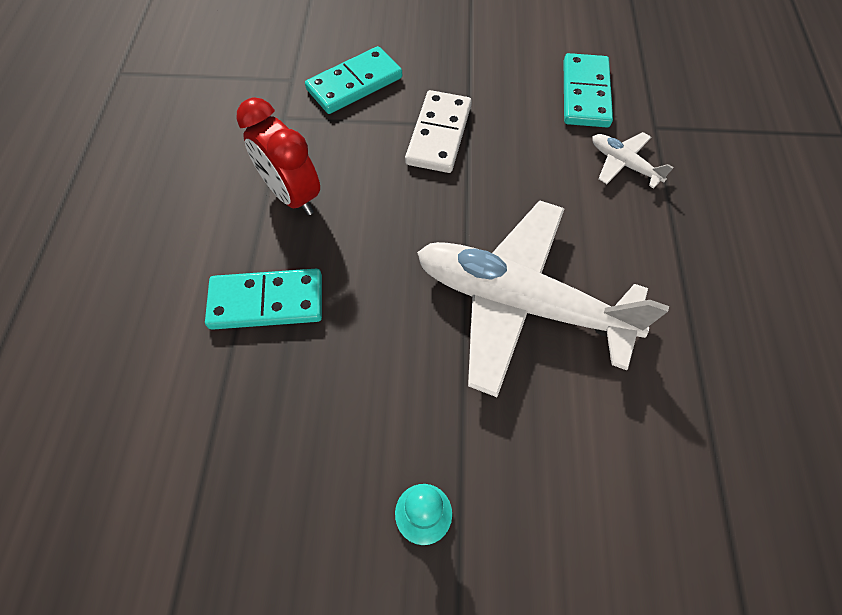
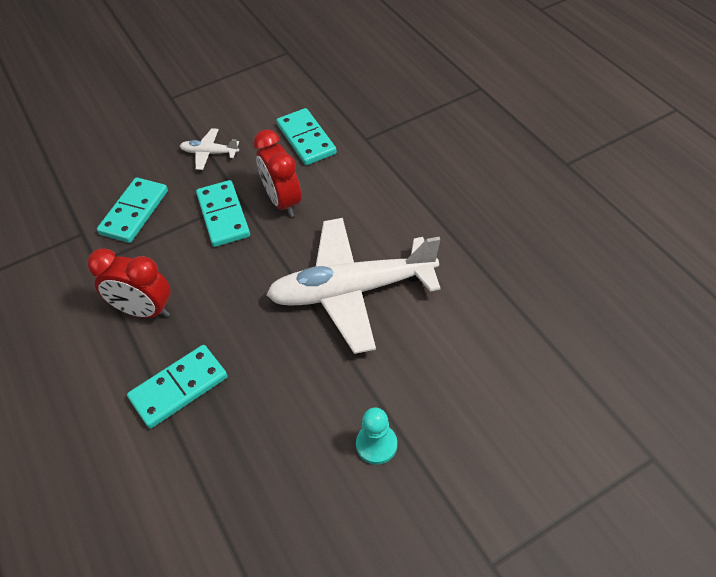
camera: 30 degrees left, 10 degrees down
(438, 134) = (223, 216): white domino -> turquoise domino
(512, 152) = (283, 201): none -> red clock
(623, 164) = (360, 172): white plane -> white plane (209, 153)

